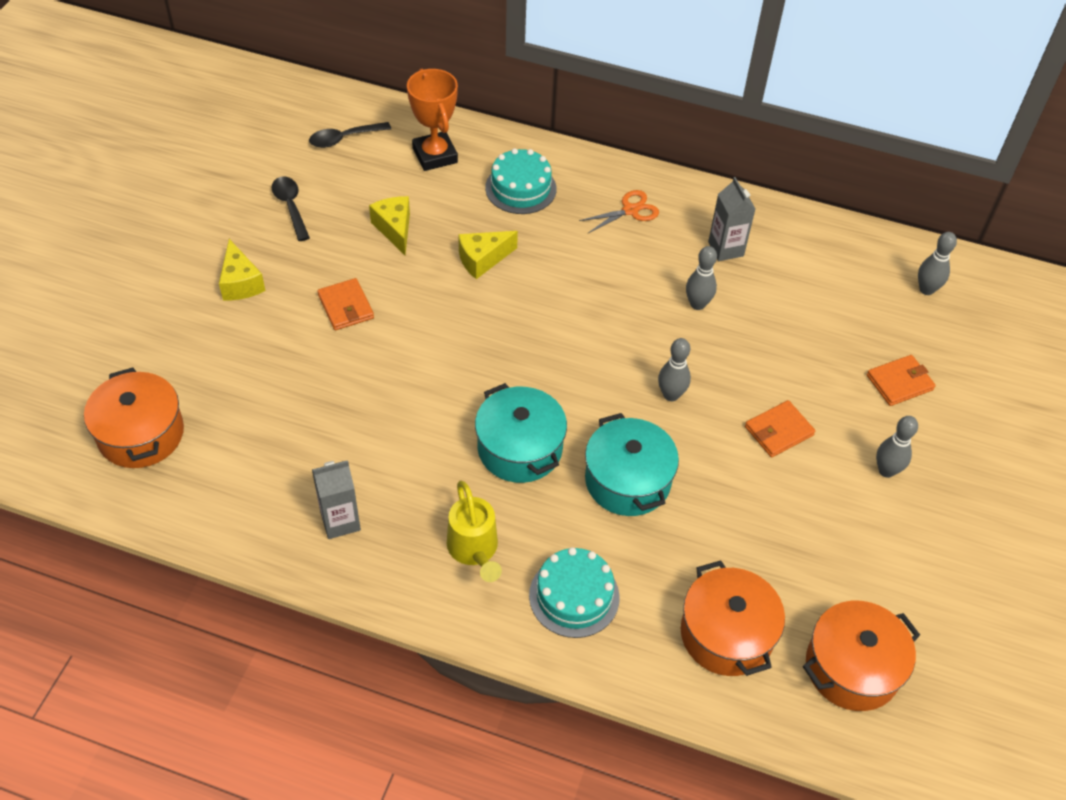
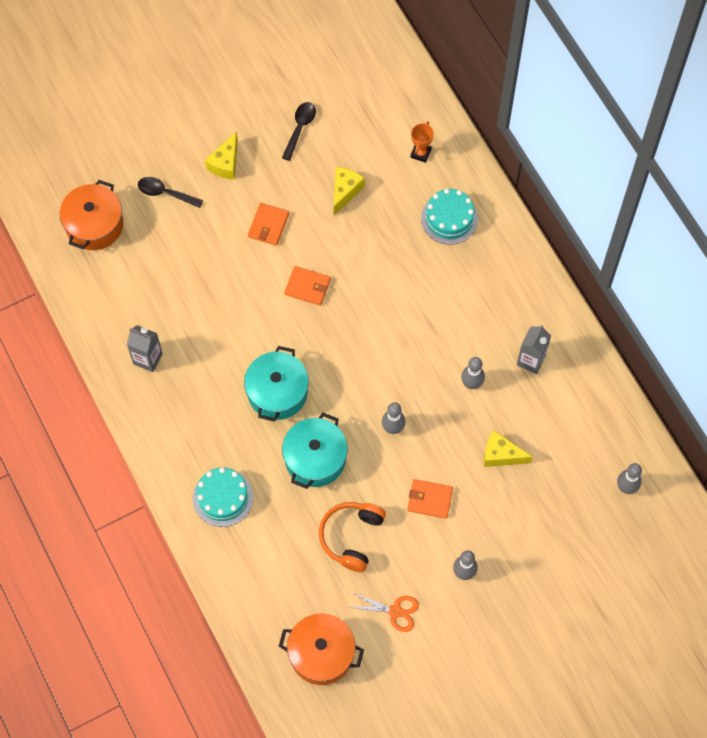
camera: 45 degrees right, 15 degrees up
(344, 139) = (377, 98): black spoon -> black spoon (165, 193)
(435, 155) = (420, 153): orange trophy -> orange trophy, size x0.57
(474, 550) = (198, 430): yellow watering can -> none
(482, 259) = (376, 253): yellow cheese -> yellow cheese (501, 455)
(630, 210) = (501, 287): orange scissors -> orange scissors (395, 611)
(726, 634) = (277, 582): orange pot -> none
(747, 525) = (351, 537): none -> orange headphones
(899, 382) = (535, 530): orange wallet -> orange wallet (307, 287)

